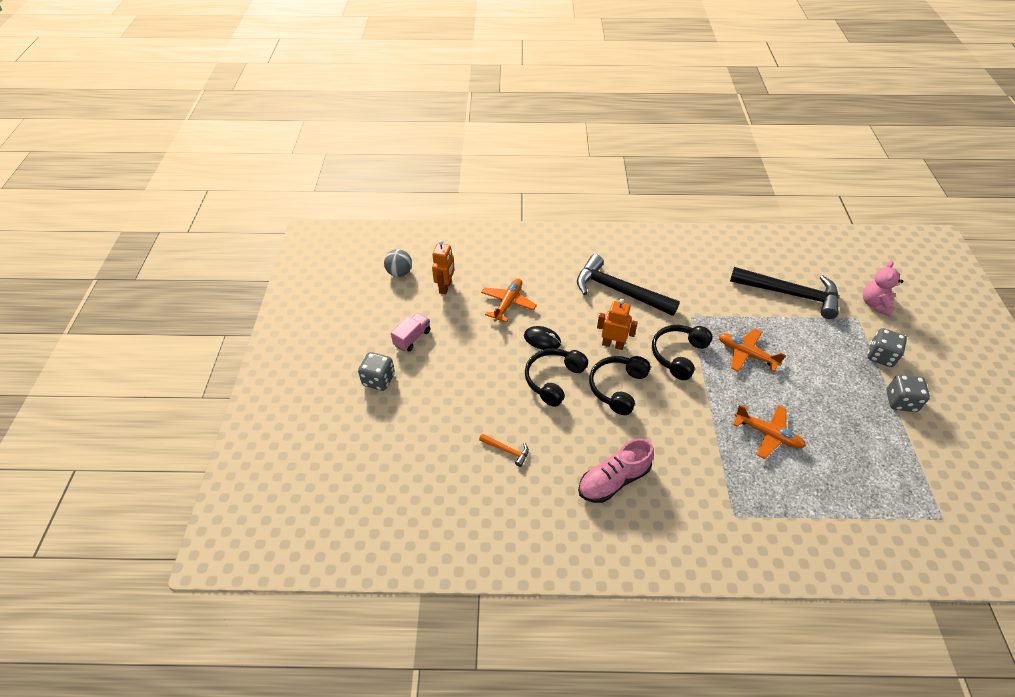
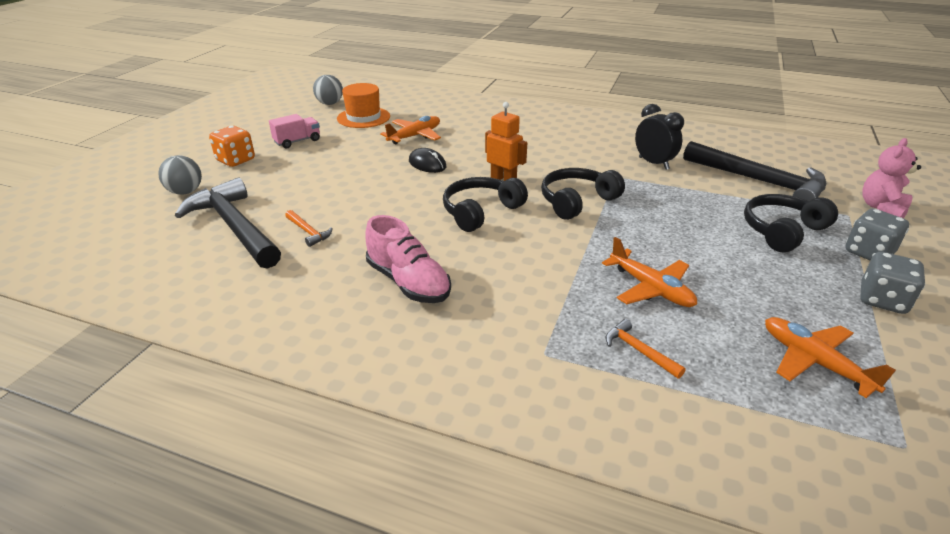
camera: 20 degrees right, 15 degrees down
(369, 433) = (185, 192): none -> grey ball
(378, 380) = (236, 160): grey dice -> orange dice
(445, 287) = (363, 117): orange robot -> orange hat
(553, 379) = (412, 192): black headphones -> black headphones (782, 231)
(613, 480) = (408, 282): pink shoe -> pink shoe turned 120 degrees counterclockwise
(619, 291) = (543, 147): black hammer -> black hammer (234, 227)
(710, 291) = (653, 163): none -> black clock
(746, 354) = (667, 216): orange plane -> orange plane (814, 362)
(785, 494) = (639, 351): none -> orange hammer

